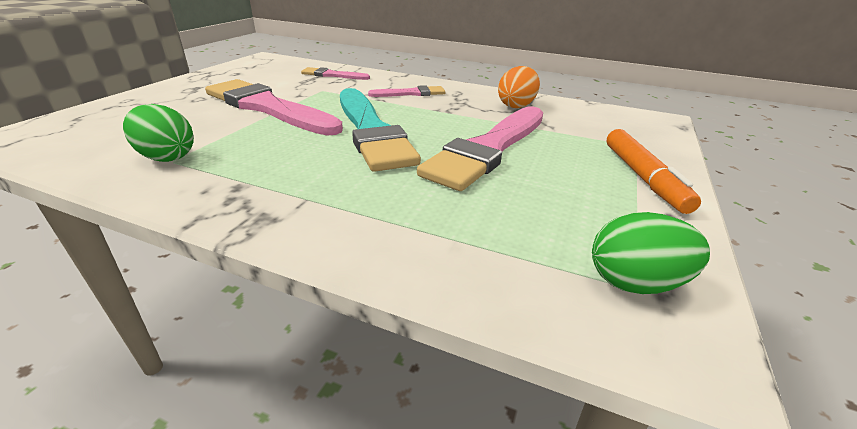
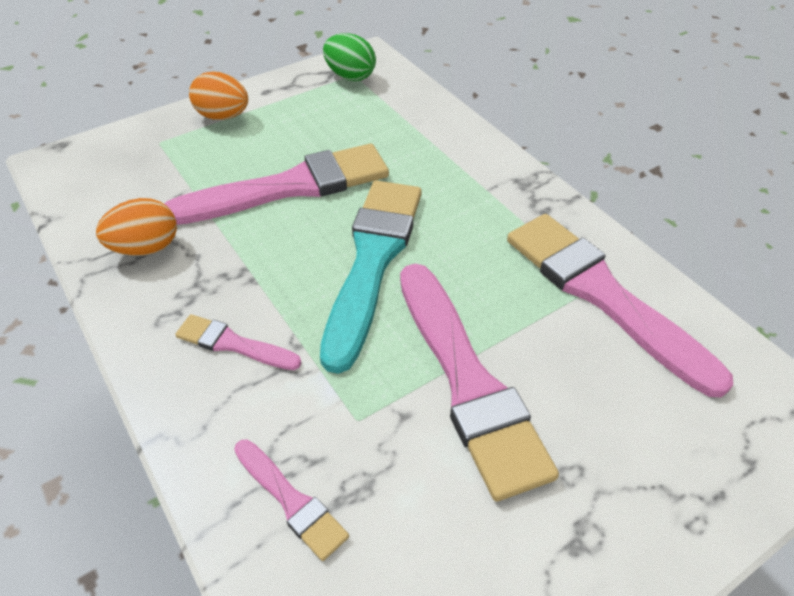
camera: 145 degrees left, 15 degrees up
(166, 157) = (602, 295): green egg -> pink brush
(643, 178) = (223, 116): orange marker -> orange egg

